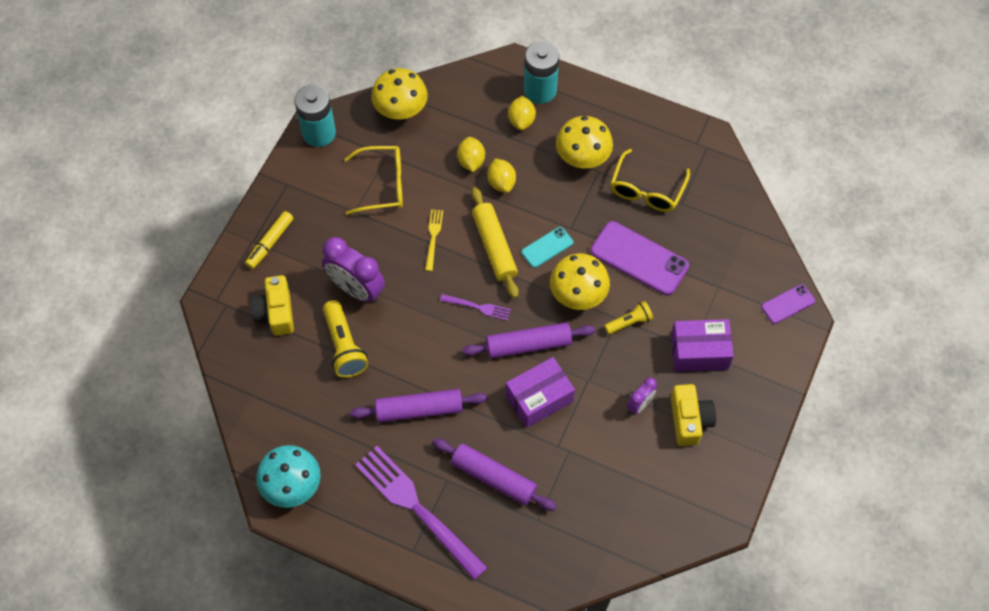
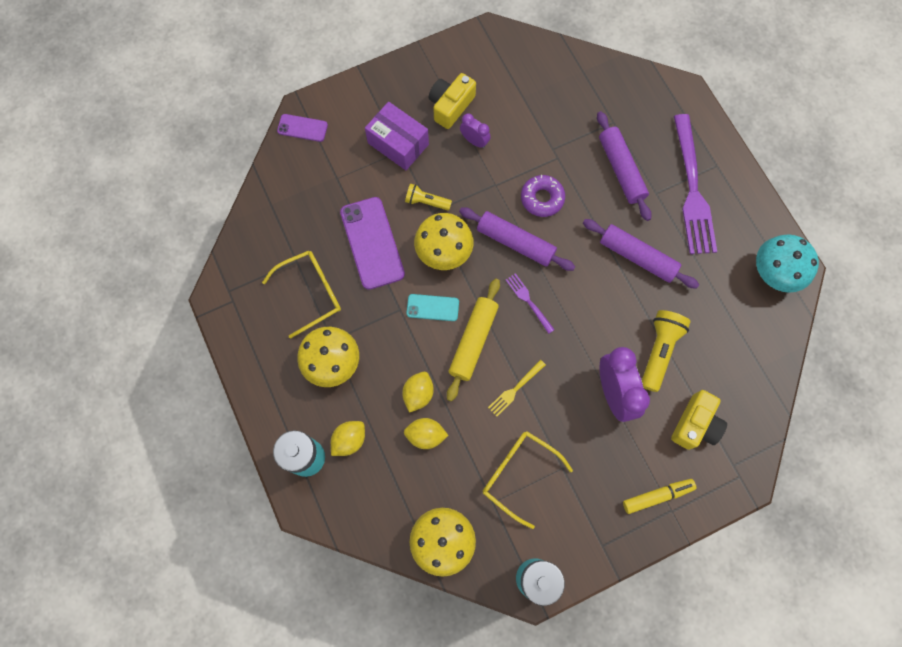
camera: 140 degrees left, 10 degrees up
(471, 161) = (426, 435): yellow lemon -> yellow lemon turned 60 degrees clockwise
(539, 398) = (542, 198): purple box -> purple donut
(640, 404) = (474, 141): purple clock -> purple clock turned 45 degrees clockwise

